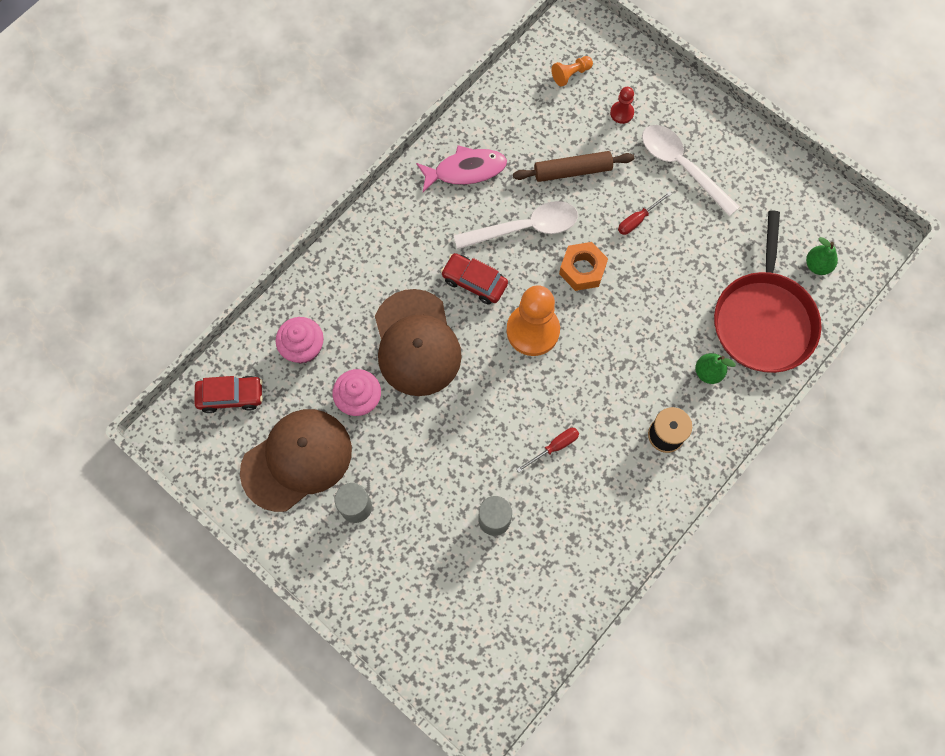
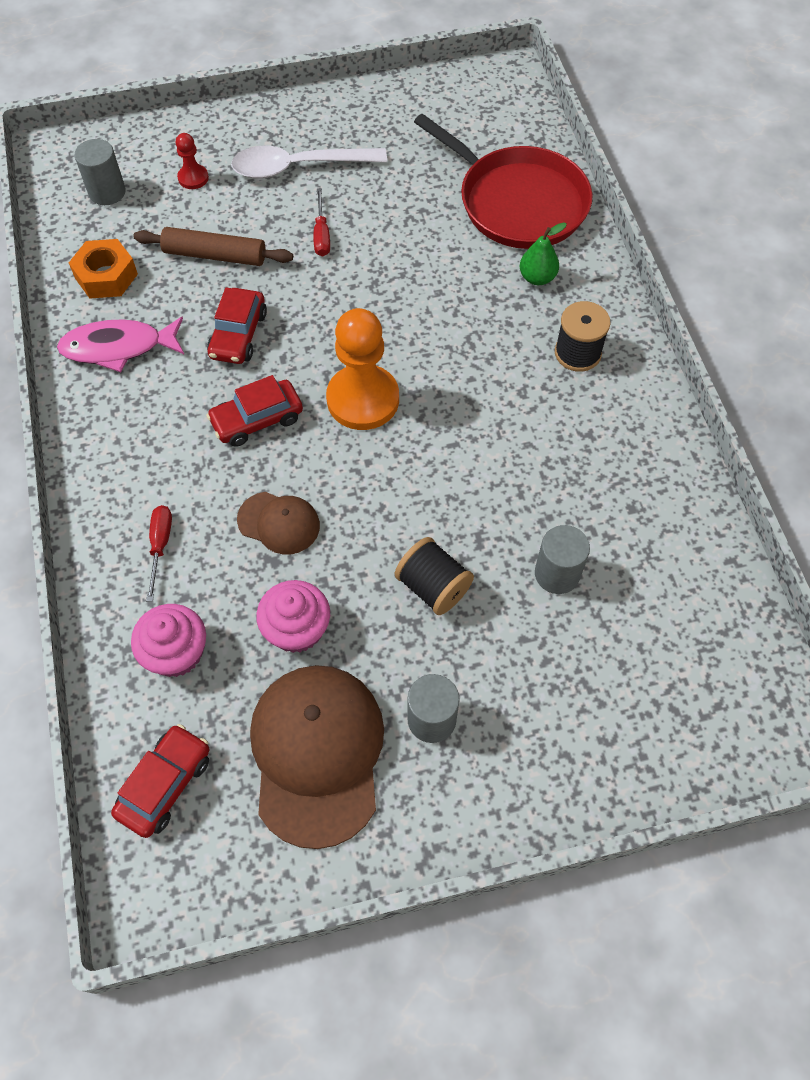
camera: 55 degrees left, 10 degrees down
(416, 343) = (279, 523): brown cap -> brown cap, size x0.52
(436, 455) = (433, 587): none -> black spool
(465, 170) = (118, 347): pink fish -> pink fish turned 120 degrees counterclockwise
(525, 228) = (238, 335): white spoon -> red car
(554, 447) = (514, 461): red screwdriver -> red screwdriver (160, 546)
(571, 74) = (107, 192): orange pawn -> grey cylinder
(572, 171) = (215, 255): brown rolling pin -> brown rolling pin turned 75 degrees clockwise
(582, 270) = (333, 313): orange nut -> orange nut (106, 276)
(817, 265) = (496, 131): green pear -> none

